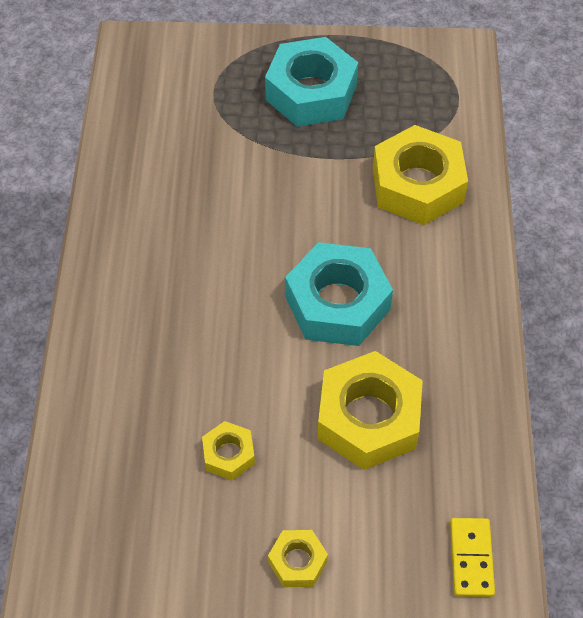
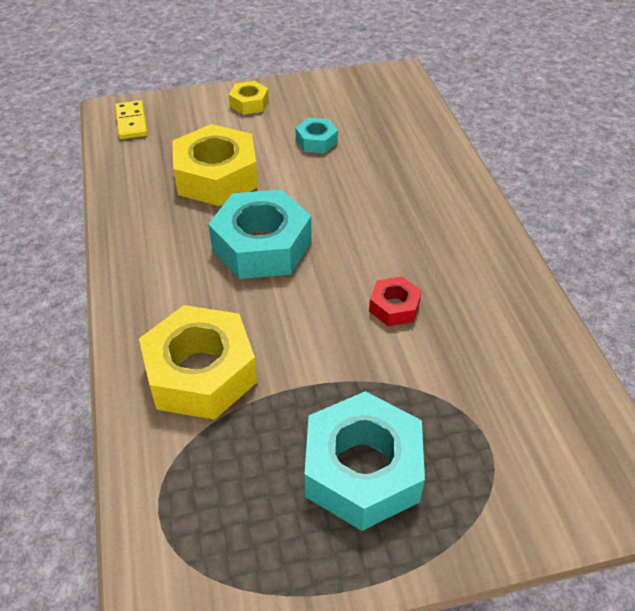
camera: 165 degrees right, 10 degrees down
(228, 454) = (316, 141): yellow nut -> turquoise nut
(233, 208) = (394, 307): none -> red nut

